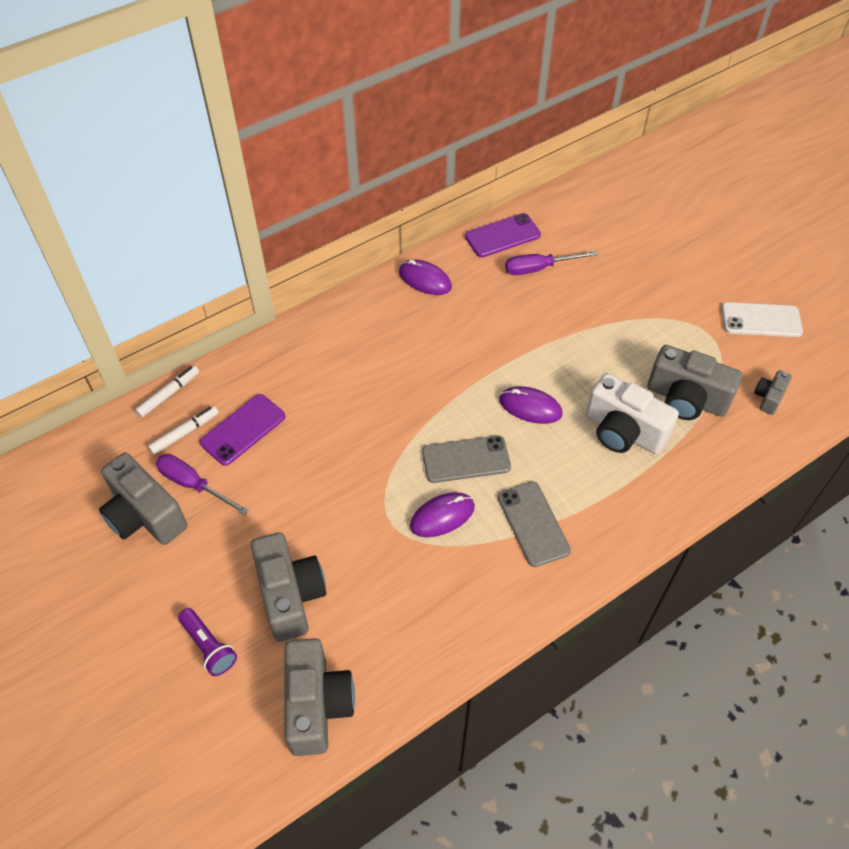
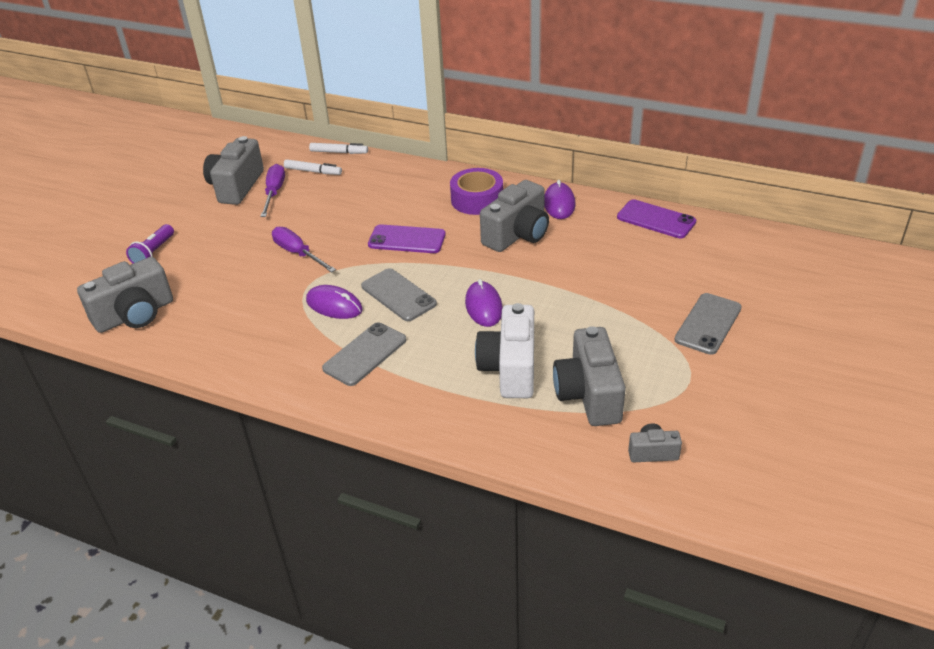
camera: 60 degrees right, 15 degrees down
(243, 429) = (336, 191): purple phone -> purple phone (407, 240)
(290, 595) = (215, 267): grey camera -> grey camera (517, 235)
(365, 330) = (477, 200): none -> purple tape
(539, 268) = (643, 252): purple screwdriver -> purple screwdriver (298, 253)
(654, 285) = (708, 324): none -> grey phone
(761, 320) = (752, 411): white phone -> none

